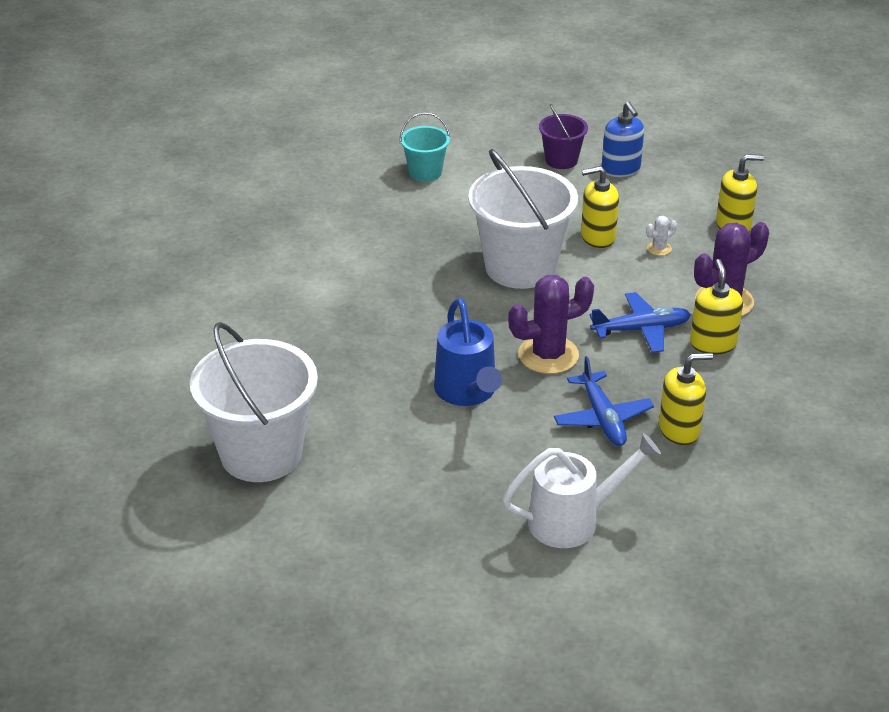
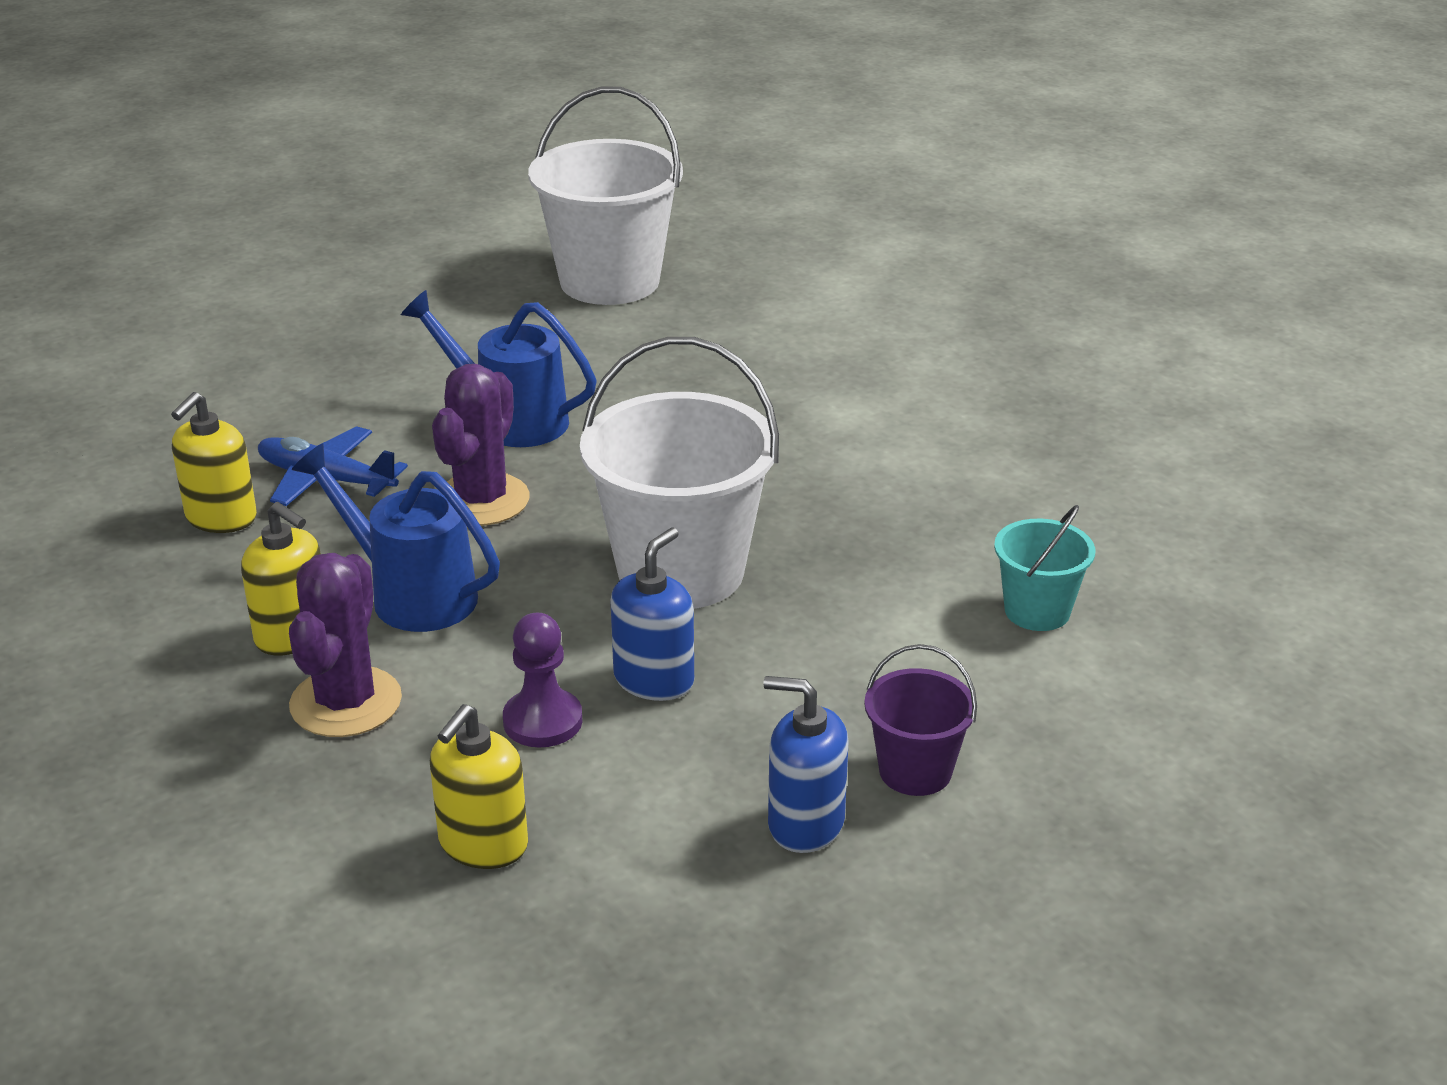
camera: 130 degrees right, 5 degrees down
(573, 520) = (238, 389): white watering can -> none
(597, 237) = (654, 679): yellow soap dispenser -> blue soap dispenser
(641, 330) = (410, 594): blue plane -> blue watering can
(659, 248) = (542, 721): white cactus -> purple pawn

